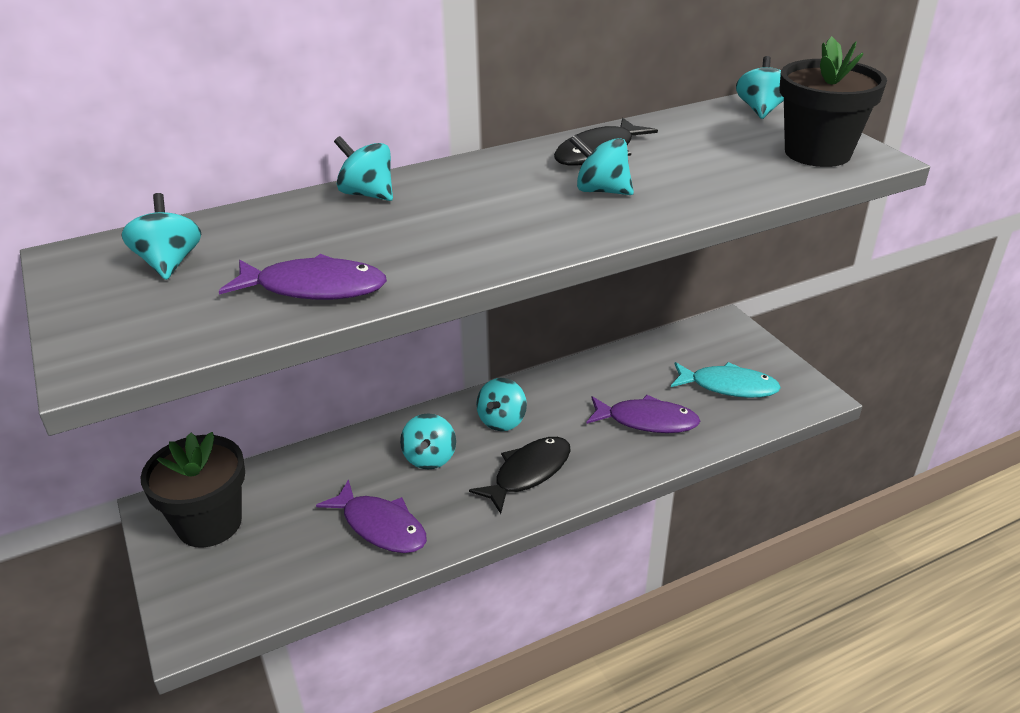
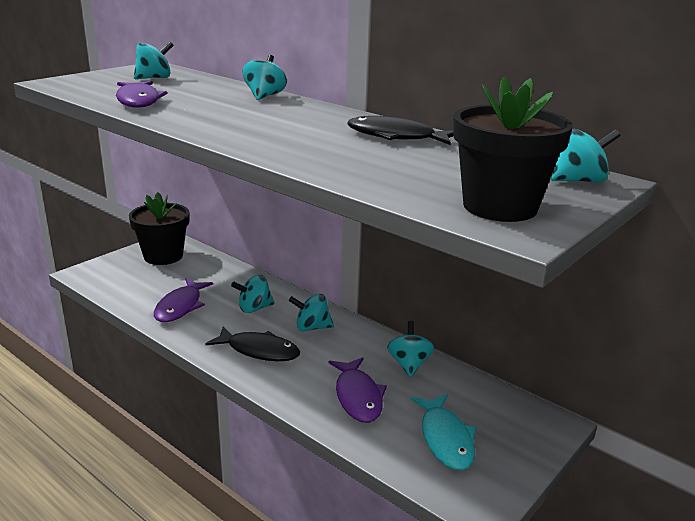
camera: 65 degrees right, 10 degrees down
(601, 190) = (324, 142): turquoise spinning top -> turquoise spinning top (409, 364)

